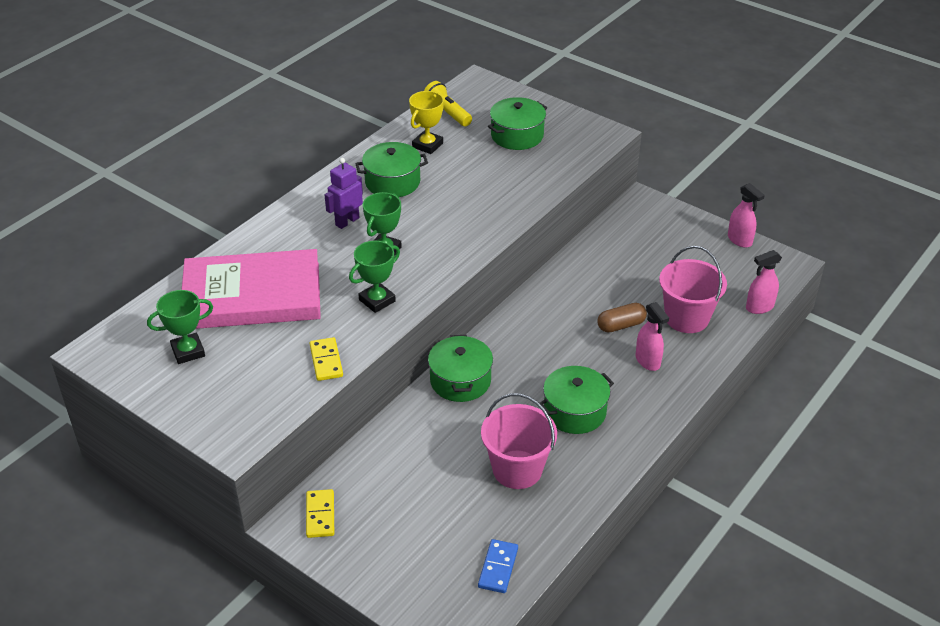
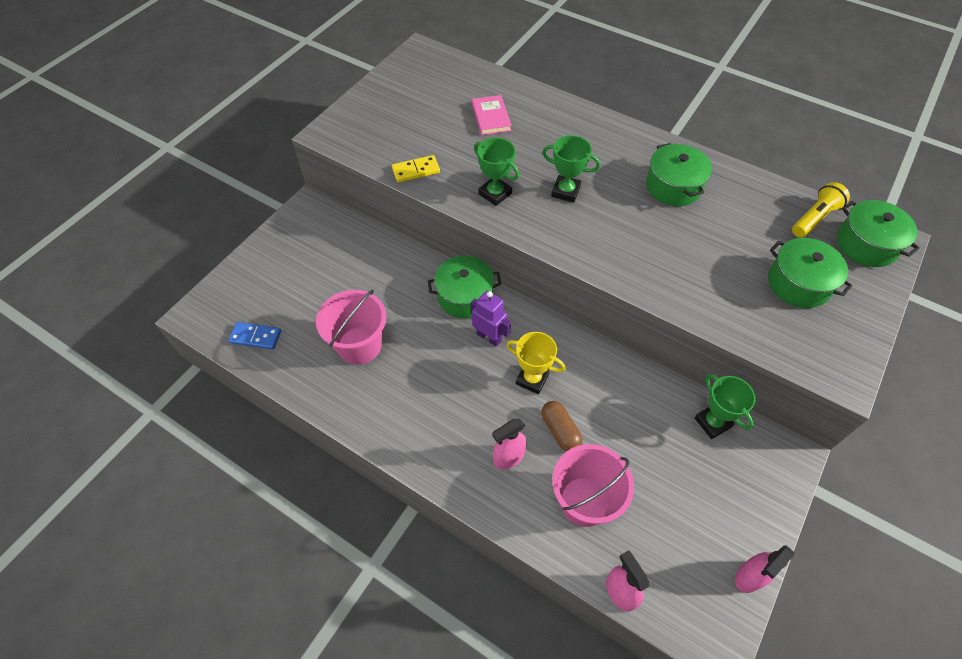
camera: 85 degrees right, 15 degrees up
(188, 351) = (423, 94): green trophy -> green trophy (712, 422)
(252, 295) = (491, 117): pink book -> pink book, size x0.42
(320, 515) = (317, 221): yellow domino -> none
(347, 221) = (602, 161): purple robot -> purple robot (489, 337)
(427, 145) = (747, 207): yellow trophy -> yellow trophy (532, 379)
(575, 411) = (431, 389): green pot -> green pot (866, 244)

